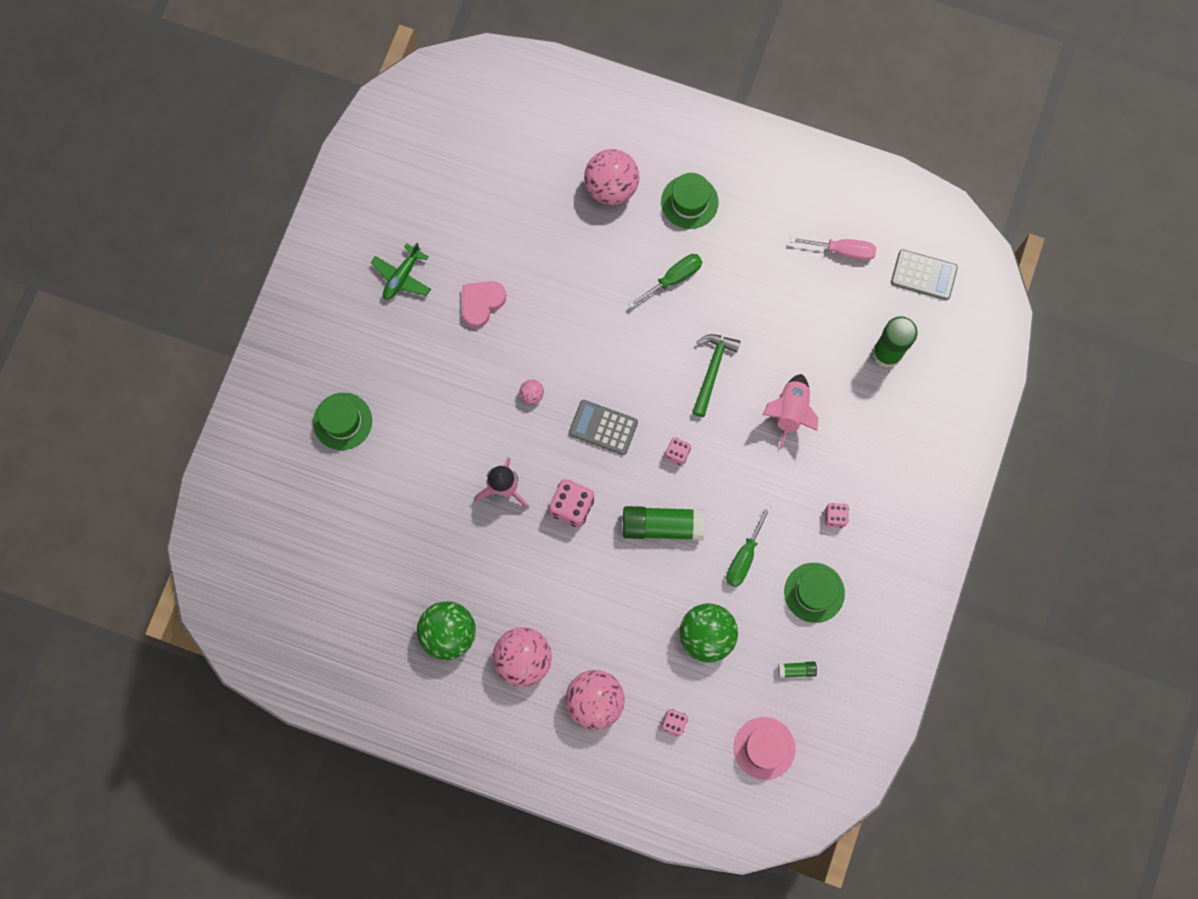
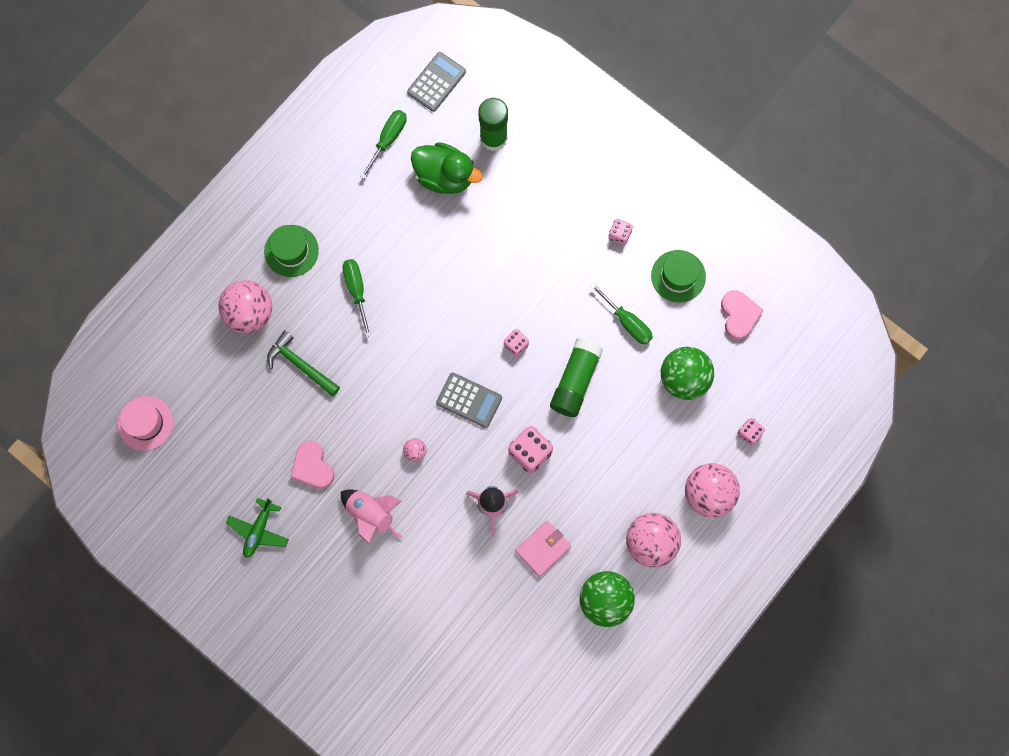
camera: 70 degrees left, 0 degrees up
(342, 421) = (375, 631): green hat -> none
(402, 276) = (259, 530): green plane -> green plane turned 60 degrees clockwise
(479, 553) = (543, 548): none -> pink wallet
(603, 427) = (469, 400): grey calculator -> grey calculator turned 105 degrees counterclockwise
(712, 370) = (453, 288): green hammer -> green hammer (300, 365)
(764, 748) = (795, 366): pink hat -> pink hat (145, 423)
(790, 412) = (514, 237): pink rocket -> pink rocket (371, 514)
(796, 670) = (739, 315): green glue stick -> pink heart
(826, 320) = (445, 176): none -> green duck
(842, 250) = (388, 140): pink screwdriver -> green screwdriver

